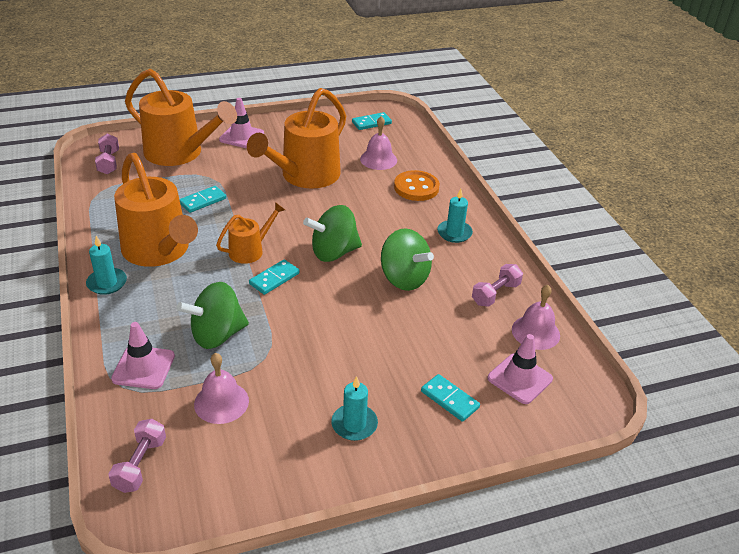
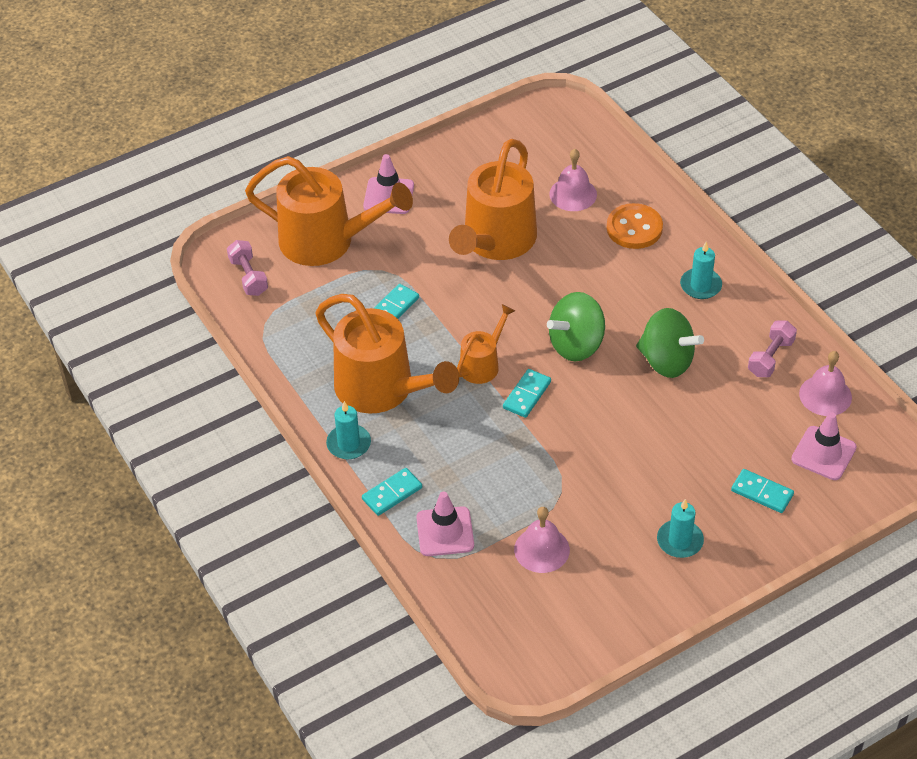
camera: 10 degrees left, 10 degrees up
(140, 464) = (498, 628): pink dumbbell -> none
(217, 335) = (499, 478): green spinning top -> none
(371, 123) = (540, 134): turquoise domino -> turquoise domino (392, 493)

